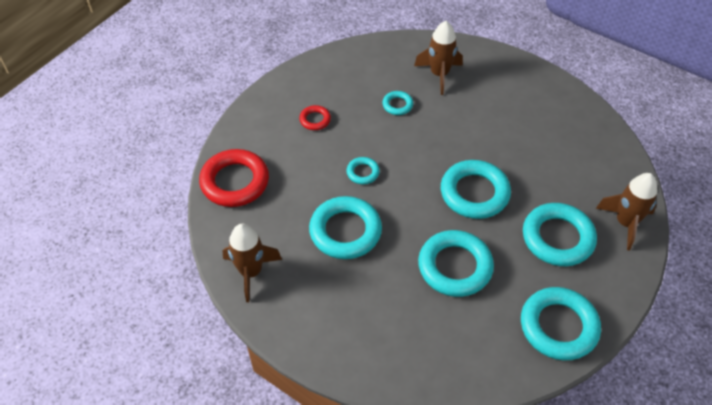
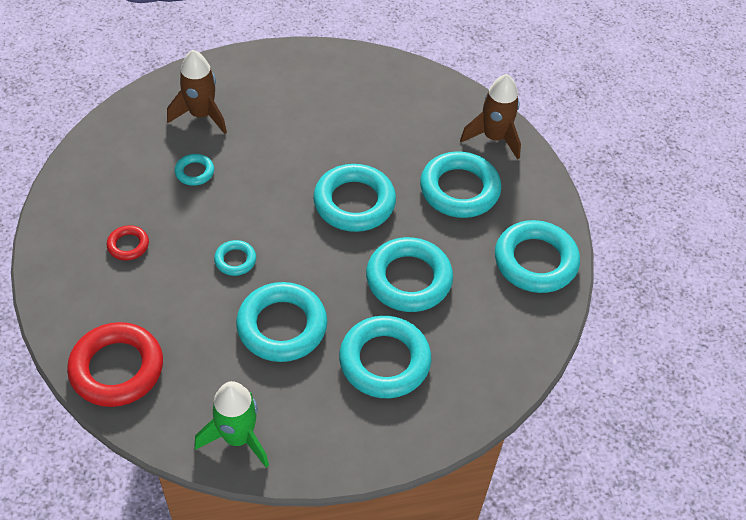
camera: 50 degrees left, 0 degrees up
(251, 272) = (237, 437): brown rocket -> green rocket
(381, 303) = (384, 361): none -> turquoise ring

